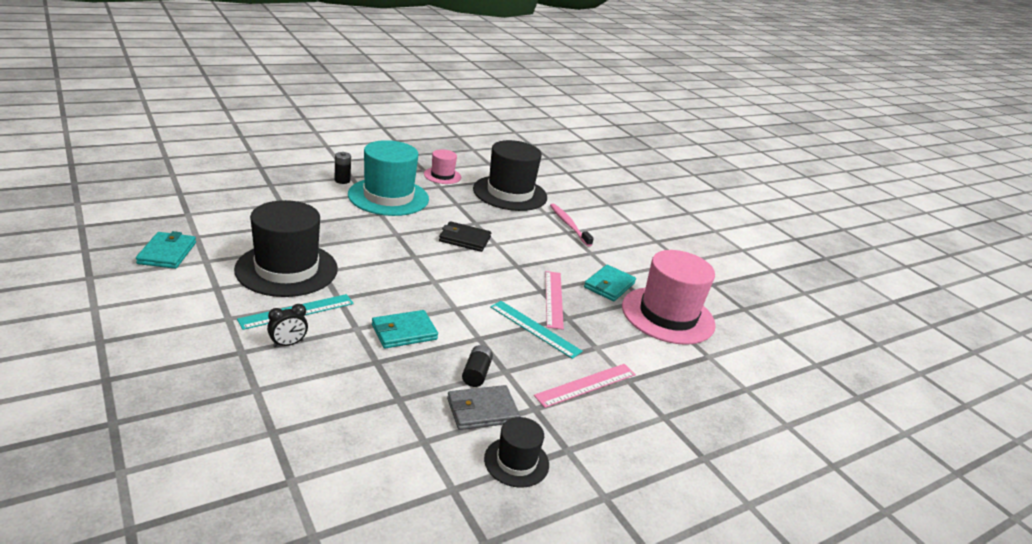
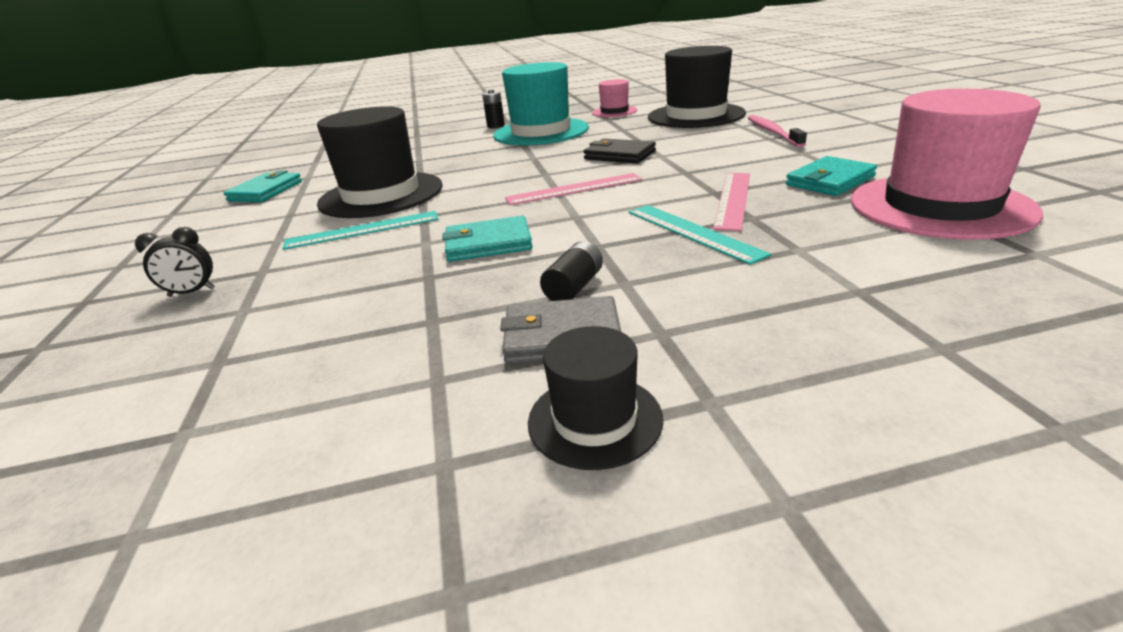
camera: 25 degrees right, 0 degrees up
(288, 344) = (325, 261): black clock -> black clock (192, 292)
(586, 385) = (770, 298): pink ruler -> pink ruler (574, 189)

